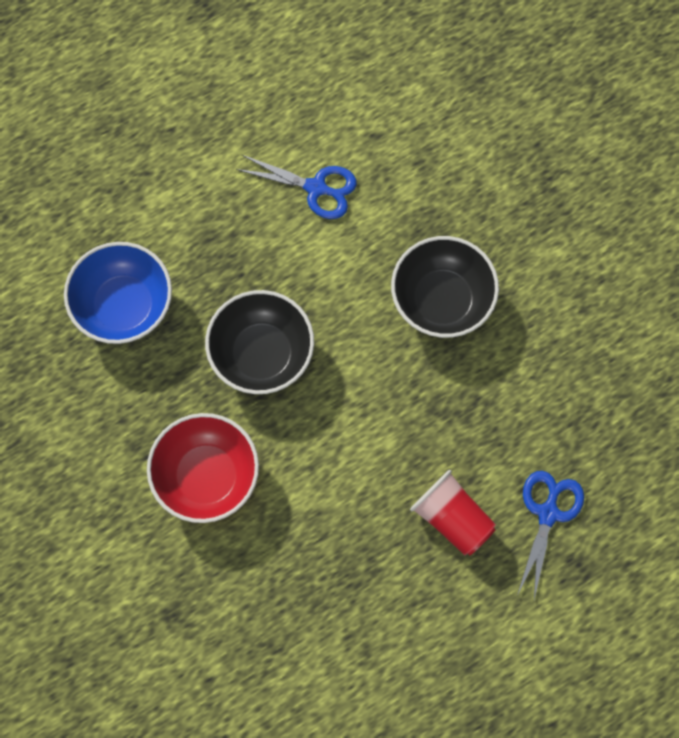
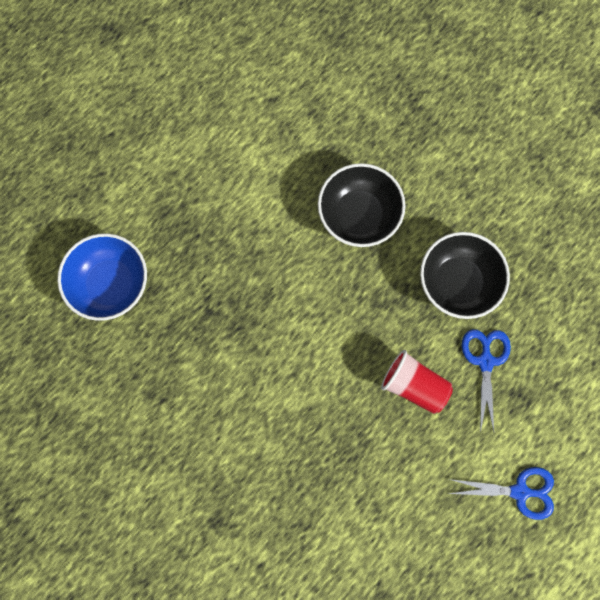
camera: 15 degrees left, 5 degrees up
(206, 476) = (213, 403): red bowl -> none
(262, 354) = (230, 294): black bowl -> black bowl (457, 282)
(316, 188) = (237, 152): blue scissors -> blue scissors (519, 491)

